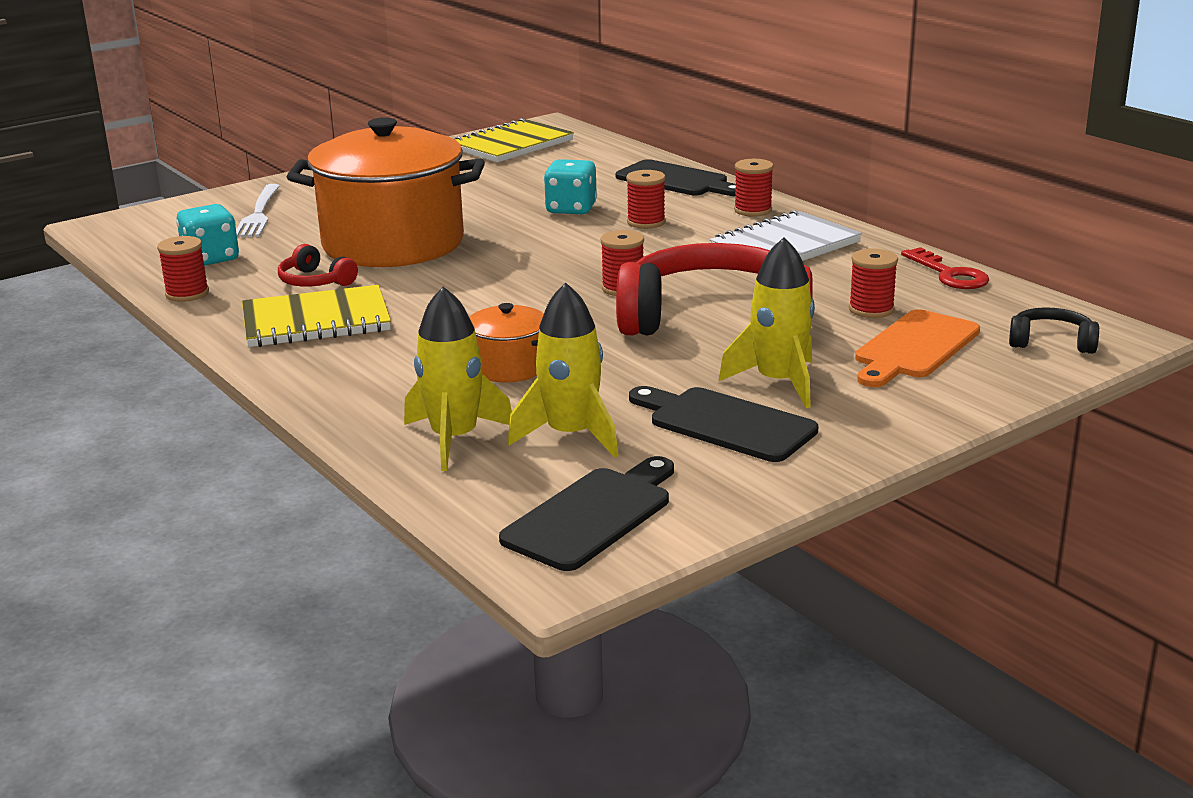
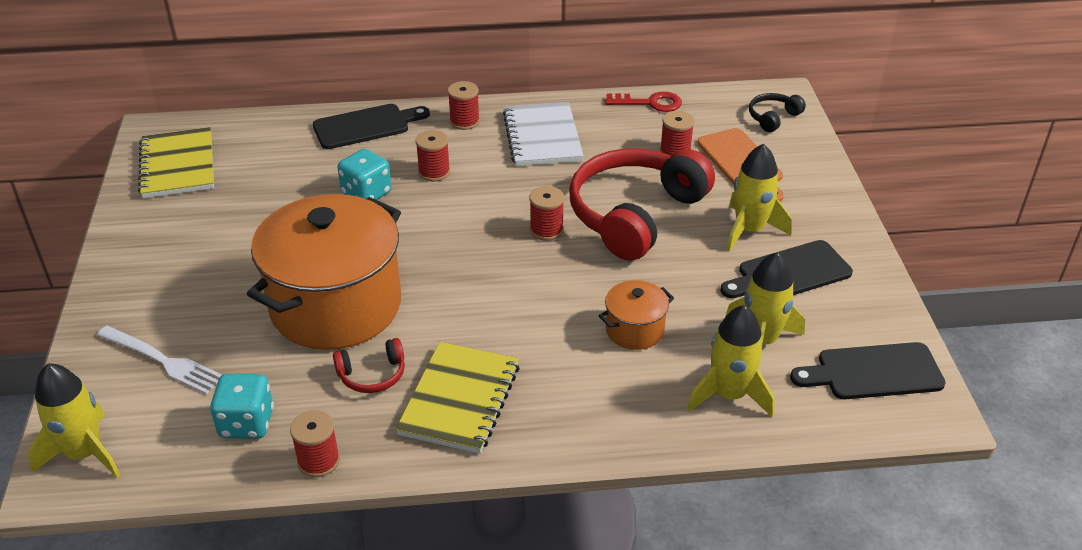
camera: 60 degrees left, 15 degrees up
(133, 224) = (85, 454): none -> yellow rocket
(592, 515) = (873, 372): black cutting board -> black cutting board turned 75 degrees counterclockwise

